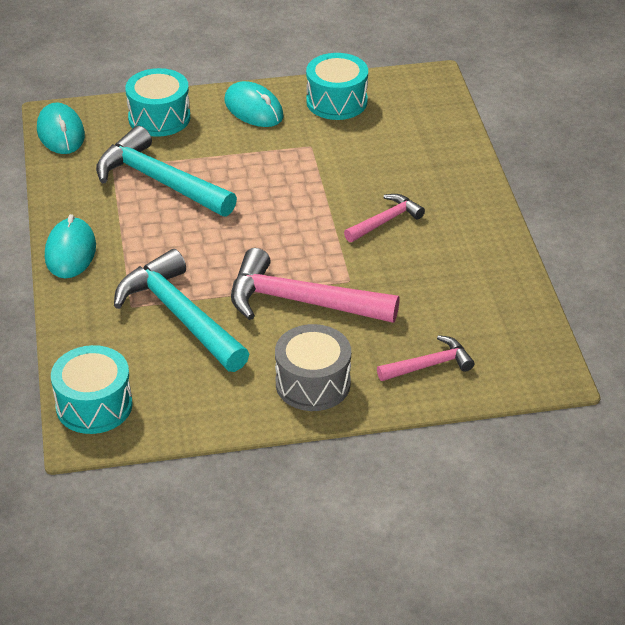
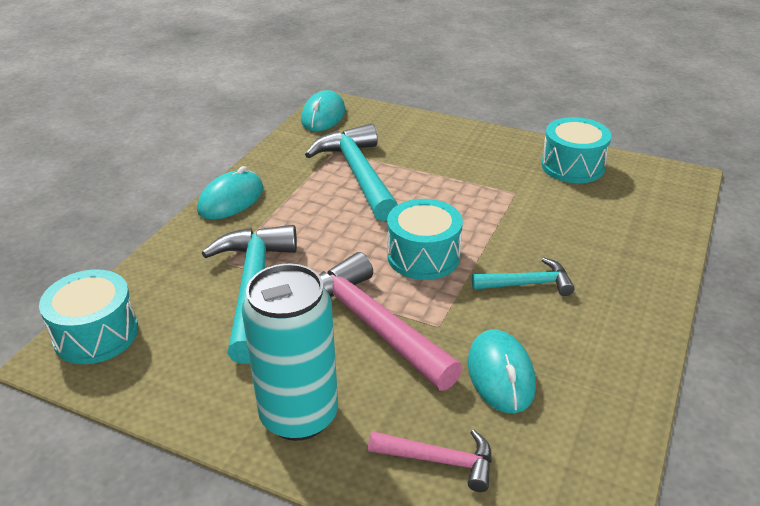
camera: 35 degrees right, 5 degrees down
(159, 118) = (407, 130): turquoise drum -> turquoise drum (423, 256)
(253, 109) = (492, 148): turquoise mouse -> turquoise mouse (500, 375)
(313, 383) = (299, 415): grey drum -> turquoise can
(385, 221) = (527, 284): pink hammer -> turquoise hammer

